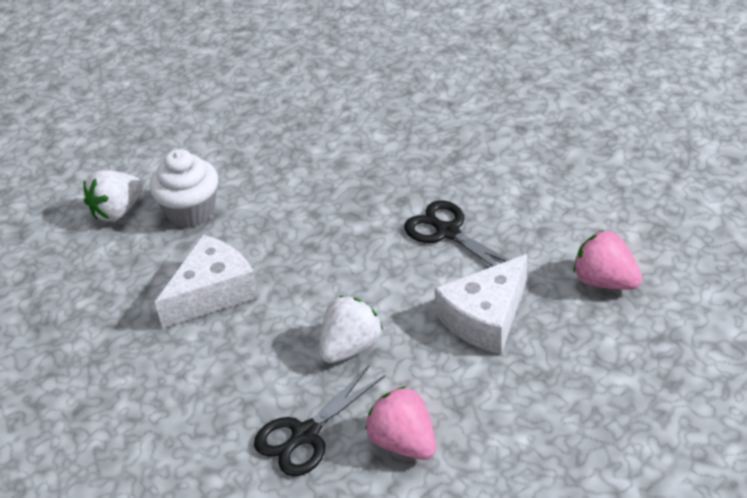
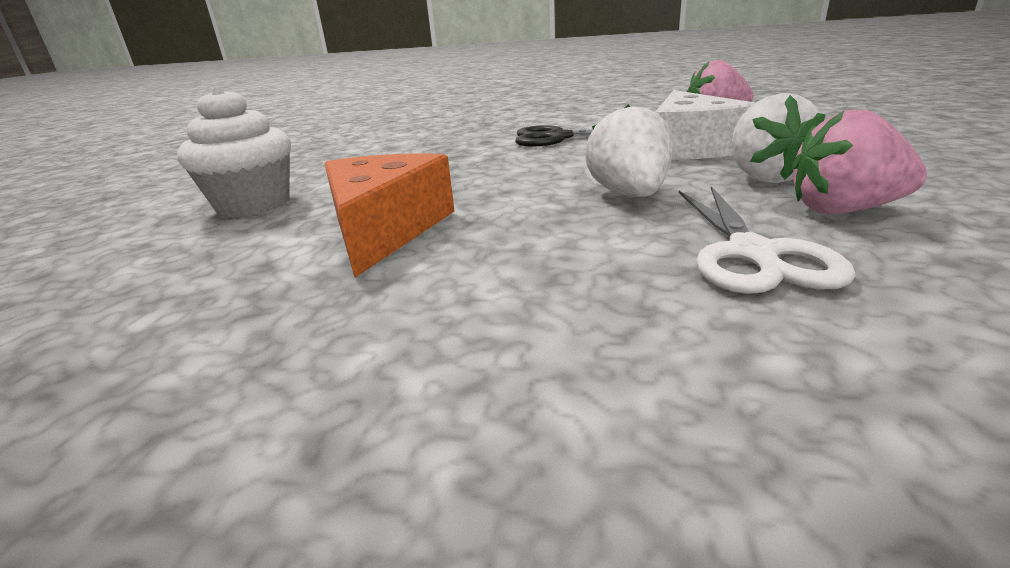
camera: 45 degrees left, 15 degrees down
(118, 211) = (124, 237): white strawberry -> white strawberry (765, 177)
(213, 292) = (385, 230): white cheese -> orange cheese
(306, 434) = (752, 253): black scissors -> white scissors

